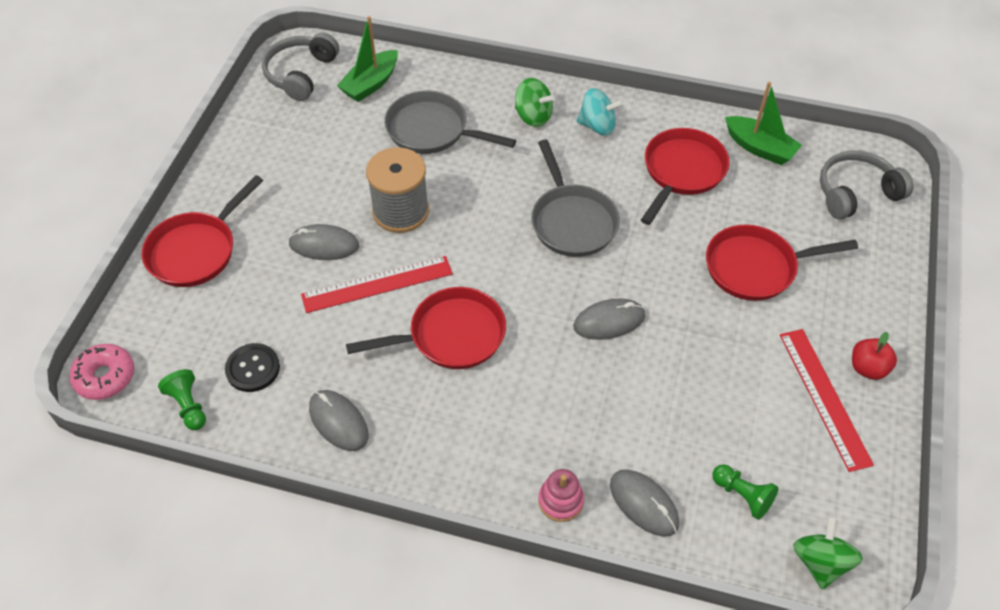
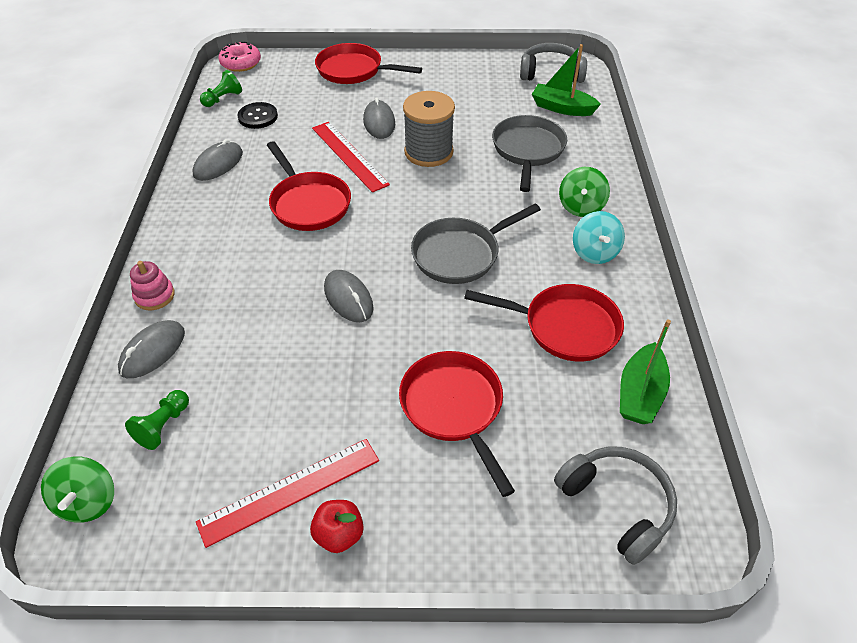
camera: 75 degrees right, 5 degrees down
(820, 562) = (88, 501): green spinning top -> green spinning top turned 90 degrees clockwise

